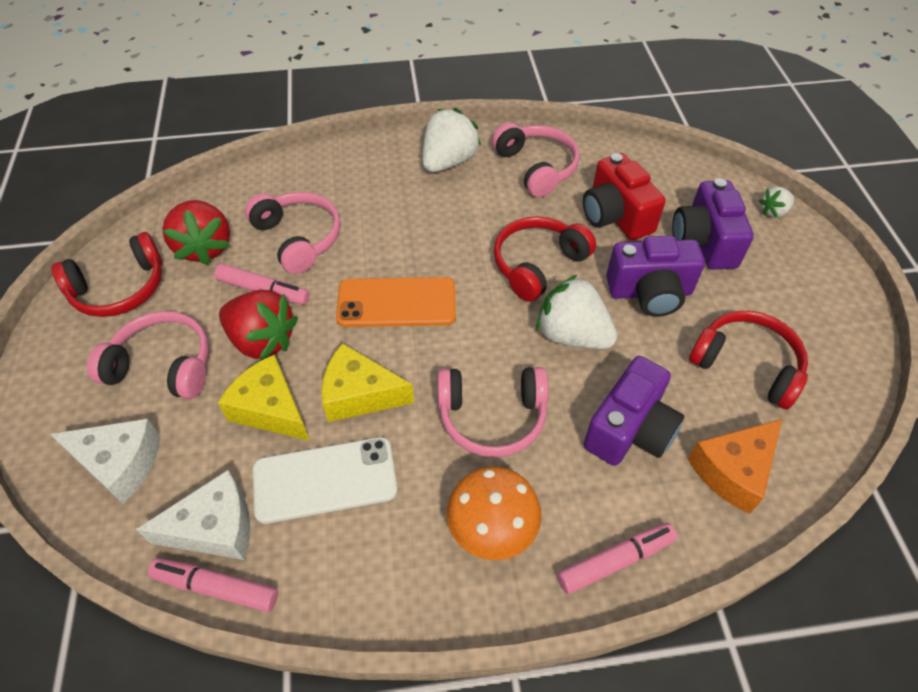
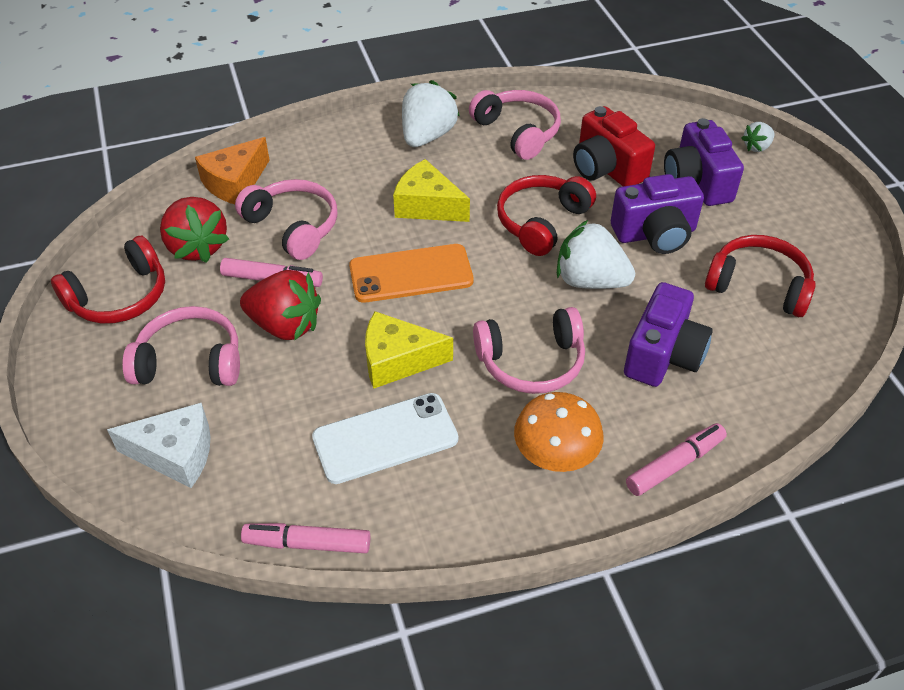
camera: 10 degrees left, 5 degrees down
(215, 528) = (290, 494): white cheese -> none
(270, 409) = (312, 385): yellow cheese -> yellow cheese (427, 206)
(733, 470) = (764, 376): orange cheese -> orange cheese (235, 183)

